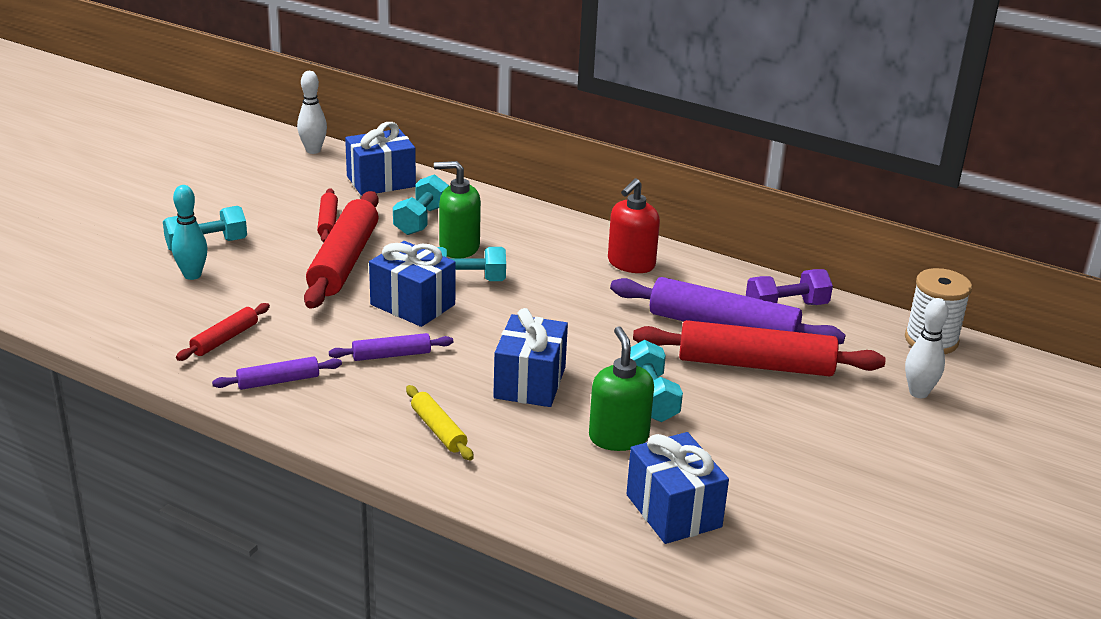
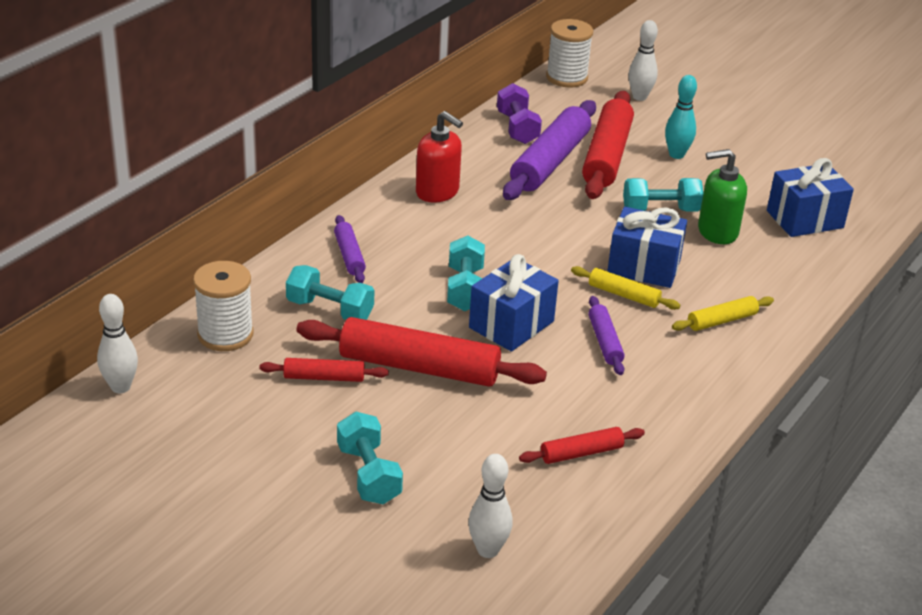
camera: 85 degrees left, 5 degrees up
(111, 295) = (488, 550): none -> white bowling pin
(192, 275) = (442, 483): turquoise bowling pin -> turquoise bowling pin (676, 155)
(225, 339) = (581, 453): red rolling pin -> red rolling pin turned 60 degrees counterclockwise
(278, 381) = (657, 414): purple rolling pin -> purple rolling pin (349, 255)
(381, 181) = (225, 334): blue gift -> white spool
(459, 247) = (395, 289): green soap dispenser -> none
(474, 368) = (623, 295): none -> yellow rolling pin

